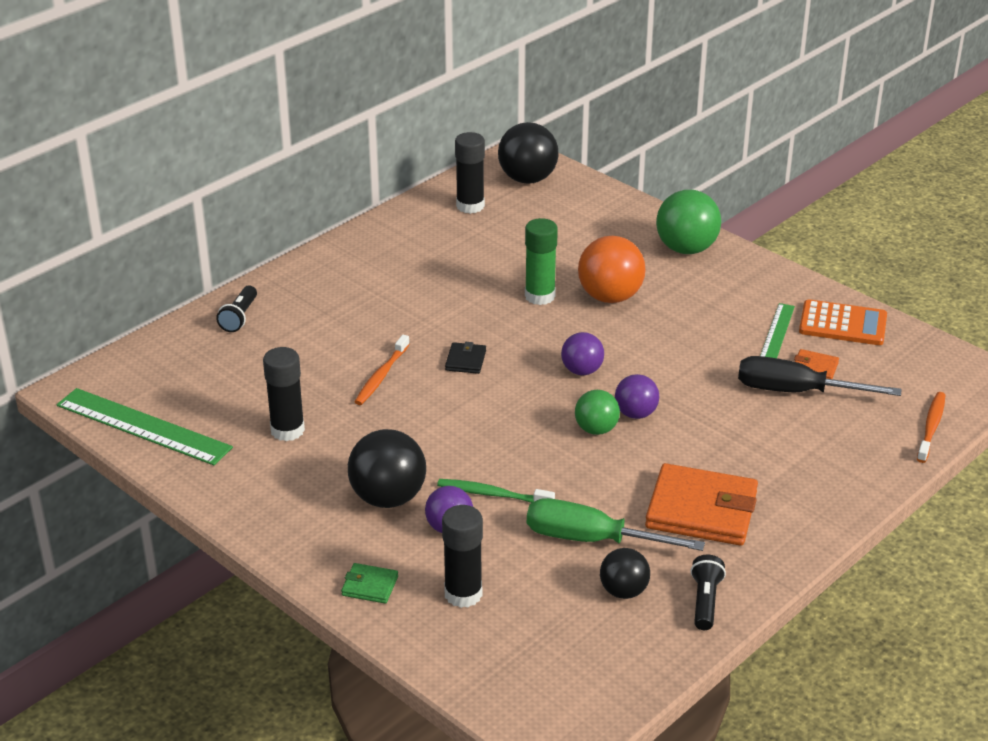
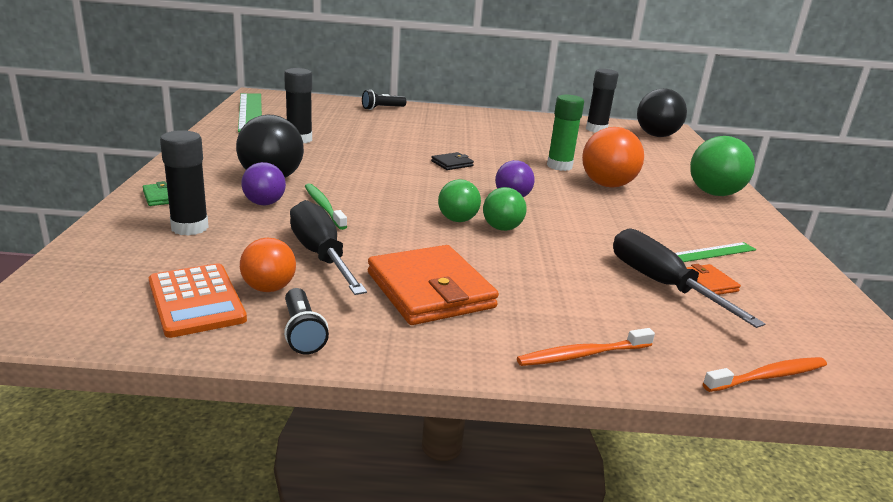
camera: 45 degrees right, 10 degrees down
(381, 376) = (393, 148): orange toothbrush -> orange toothbrush (582, 355)
(590, 539) = (320, 254): green screwdriver -> black screwdriver
(623, 591) = (269, 288): black ball -> orange ball
(635, 414) = (502, 228): purple ball -> green ball
(705, 601) = (302, 332): black flashlight -> black flashlight turned 105 degrees clockwise
(842, 324) = (788, 277): orange calculator -> orange calculator (196, 301)

